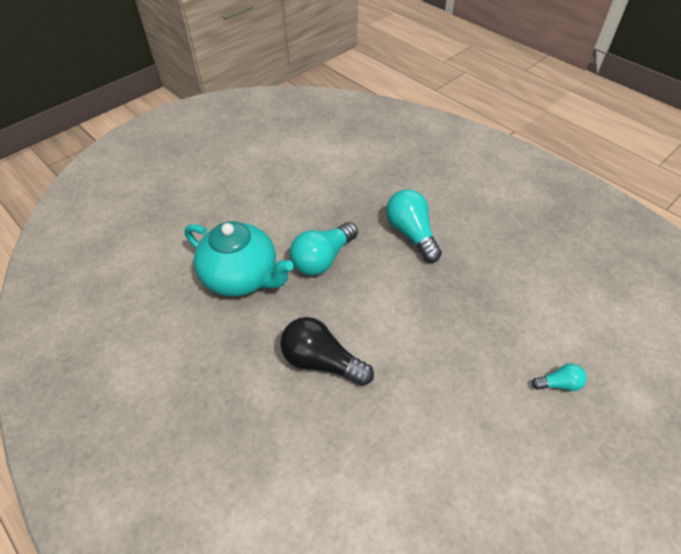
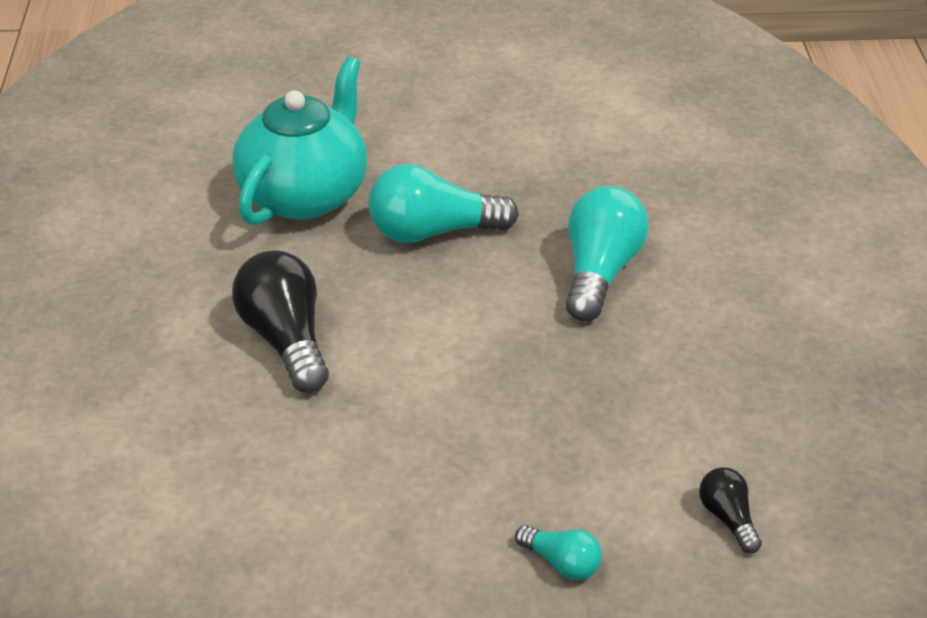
camera: 40 degrees right, 10 degrees down
(242, 277) = (305, 194): turquoise teapot -> turquoise teapot turned 135 degrees counterclockwise
(584, 313) = (728, 518): none -> black light bulb

